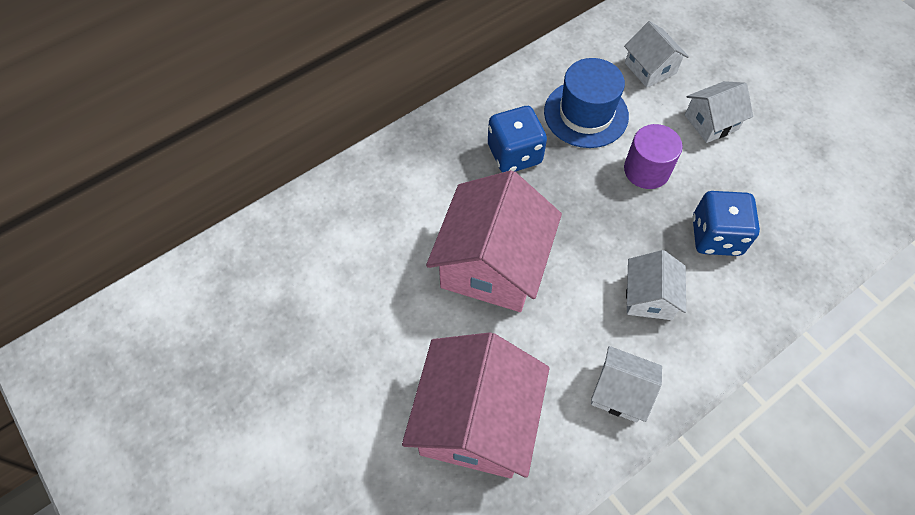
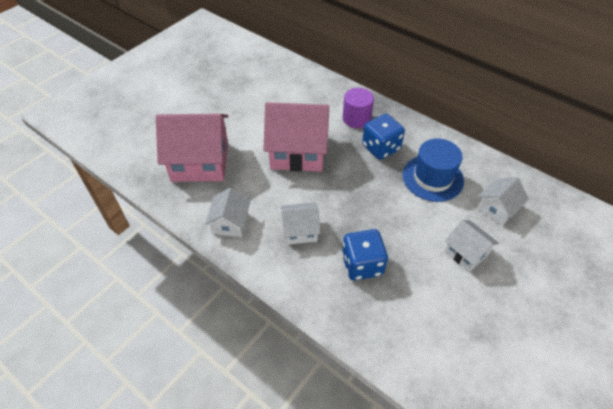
camera: 75 degrees right, 10 degrees down
(646, 170) = (401, 217): purple cylinder -> purple cylinder (356, 118)

